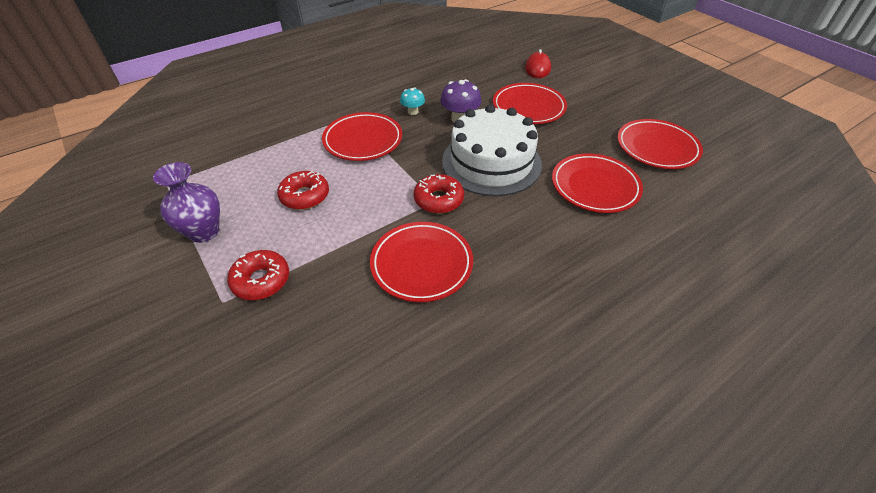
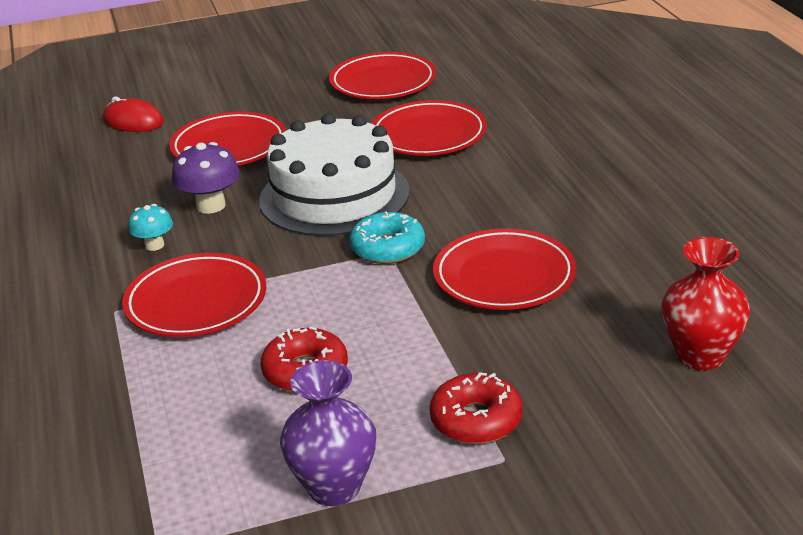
camera: 70 degrees left, 15 degrees down
(342, 404) = (700, 355): none -> red vase
(438, 200) = (387, 248): red donut -> turquoise donut

